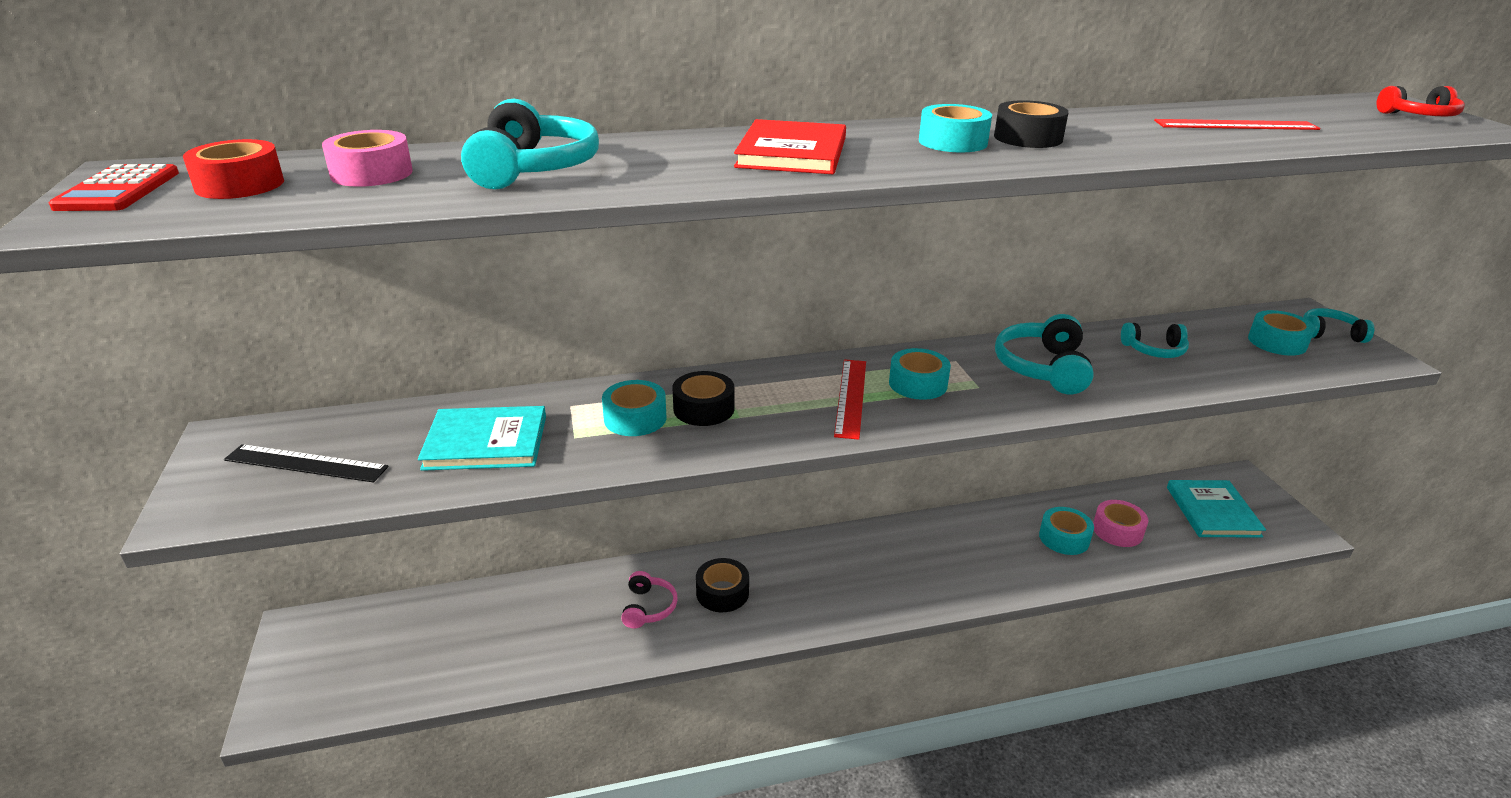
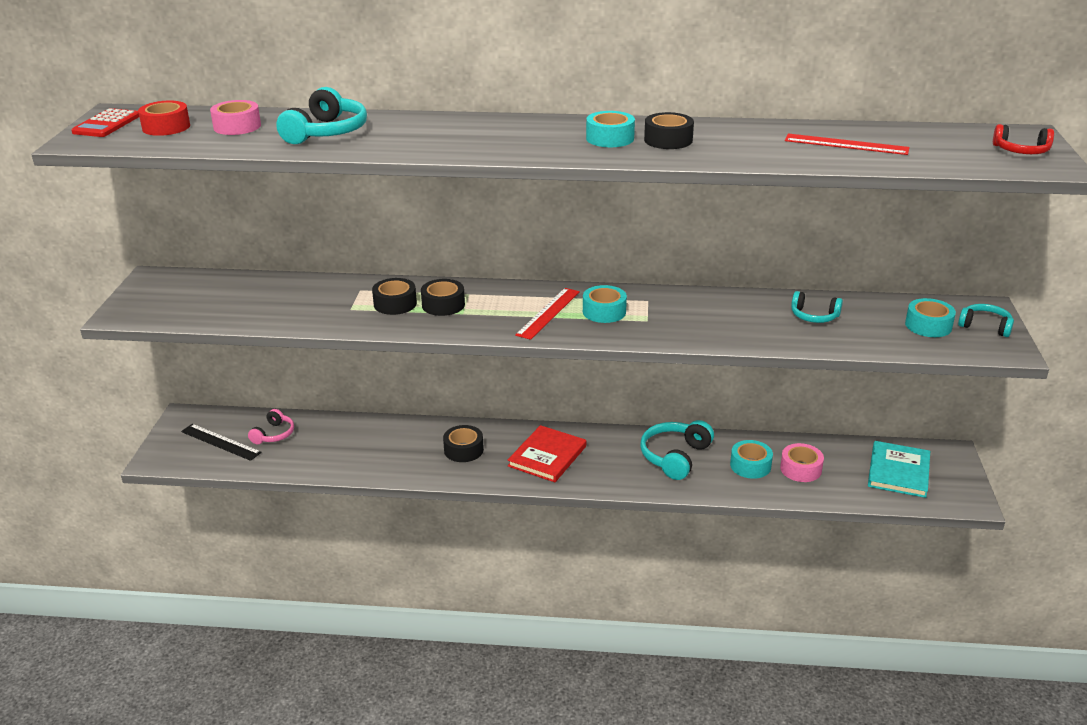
camera: 20 degrees right, 0 degrees up
(306, 464) = (190, 299): black ruler -> black ruler (220, 442)
(486, 442) = (296, 303): turquoise book -> none
(635, 418) = (395, 304): turquoise tape -> black tape
(648, 607) = (408, 449): pink headphones -> pink headphones (274, 434)
(792, 153) = (492, 136): red book -> red book (547, 456)
(1043, 368) = (709, 315): turquoise headphones -> turquoise headphones (675, 457)

